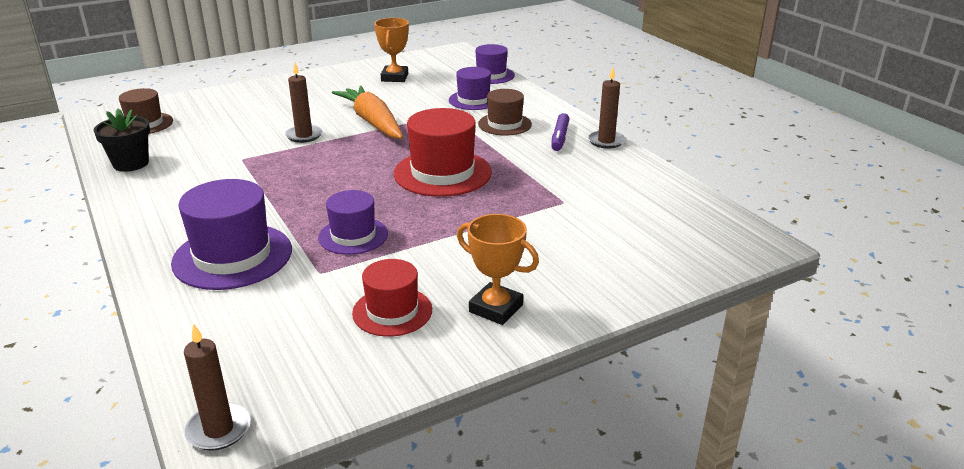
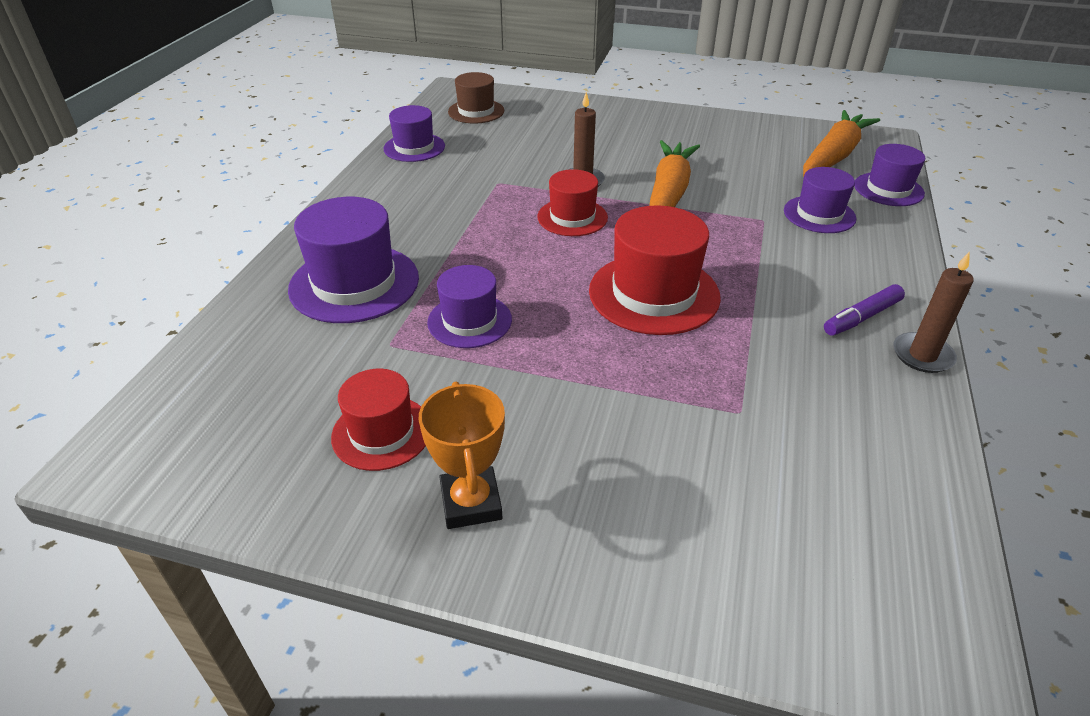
camera: 45 degrees right, 10 degrees up
(131, 163) = (414, 147): black flower pot -> purple hat
(219, 429) = (115, 454): brown candle -> none
(330, 157) = (572, 217): none -> red hat
(394, 77) = (766, 148): orange trophy -> none
(439, 68) = (834, 156): none -> orange carrot
(504, 124) = (814, 264): brown hat -> none

